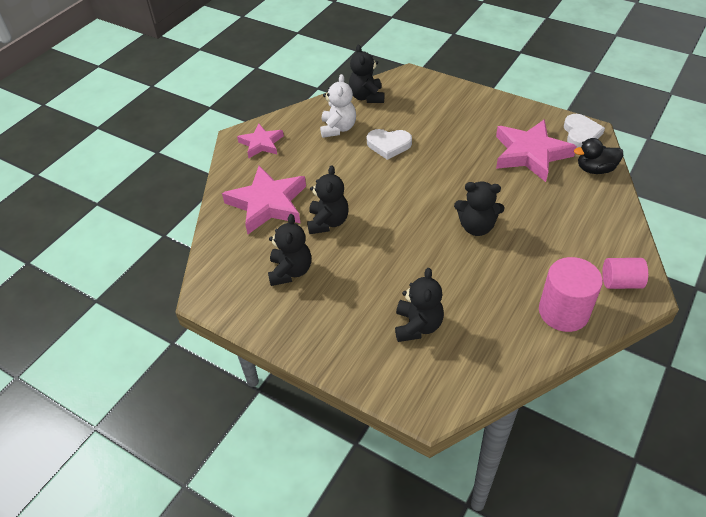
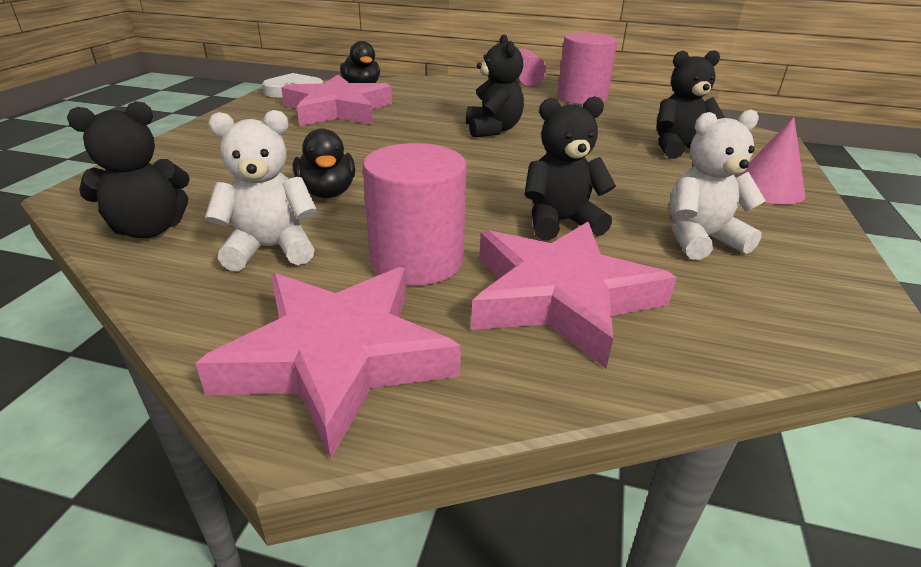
camera: 110 degrees left, 15 degrees down
(261, 143) = (337, 358): pink star -> pink star, size x1.68
(290, 271) = (700, 239): black teddy bear -> white teddy bear
(312, 167) = (416, 260): none -> pink cylinder
(336, 341) = (767, 189): none -> pink cone
(388, 145) = (327, 193): white heart -> black duck

